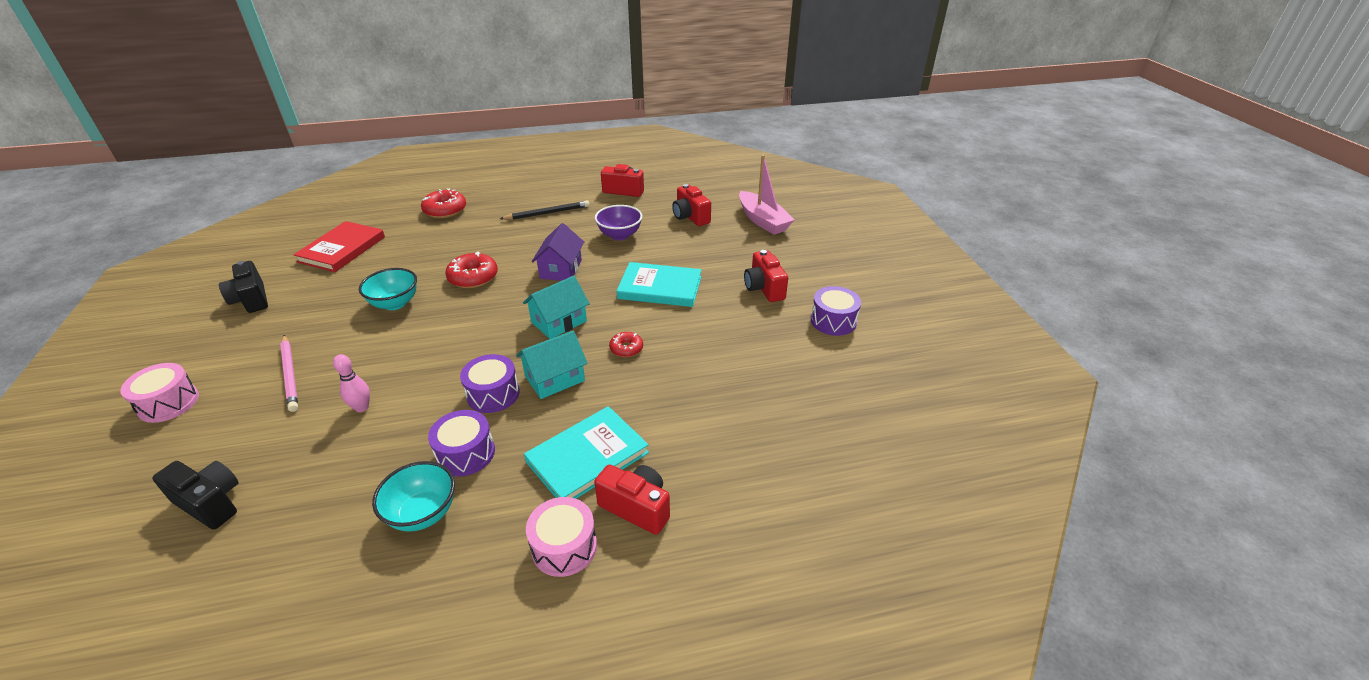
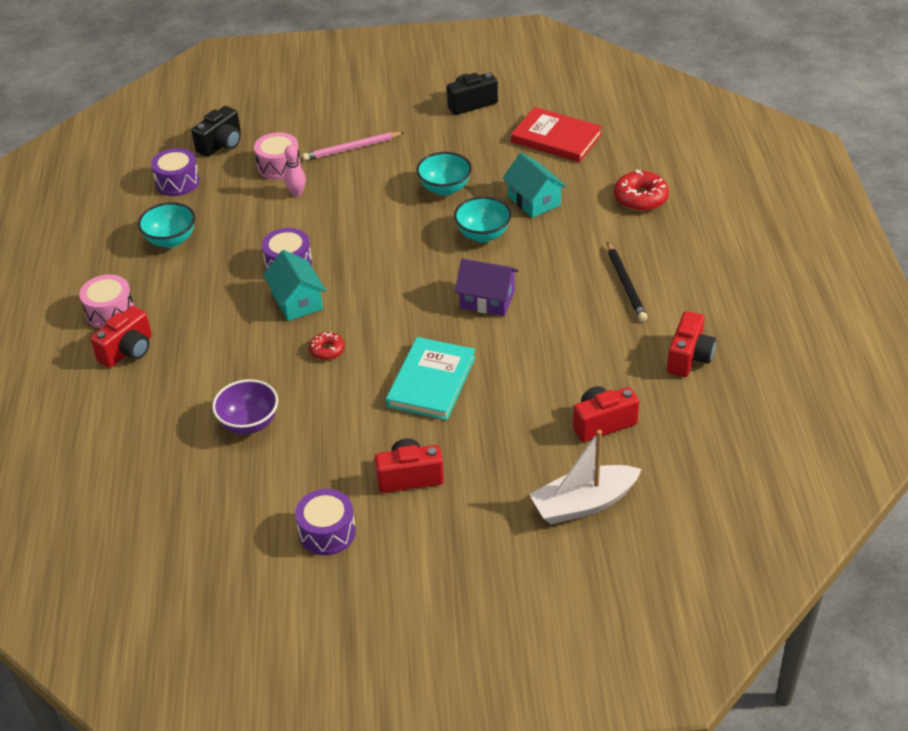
camera: 100 degrees right, 5 degrees up
(168, 403) = (335, 99): pink drum -> pink drum (279, 166)
(466, 453) = (222, 255): purple drum -> purple drum (177, 182)
(473, 277) = (483, 235): red donut -> turquoise bowl
(559, 322) = (385, 301): turquoise house -> turquoise house (534, 200)
(587, 457) = (191, 323): turquoise book -> none
(619, 235) = (560, 350): purple bowl -> purple bowl (249, 423)
(763, 221) = (583, 504): pink boat -> white boat

